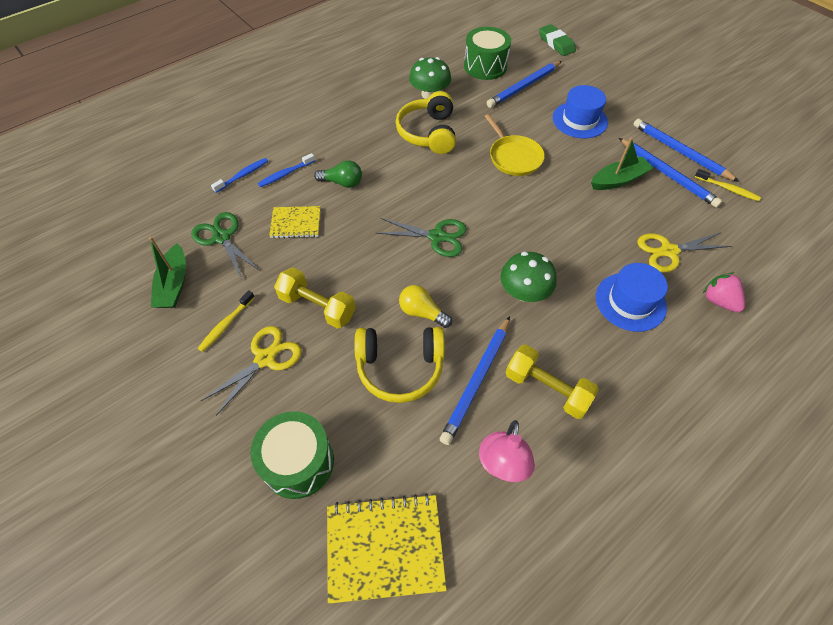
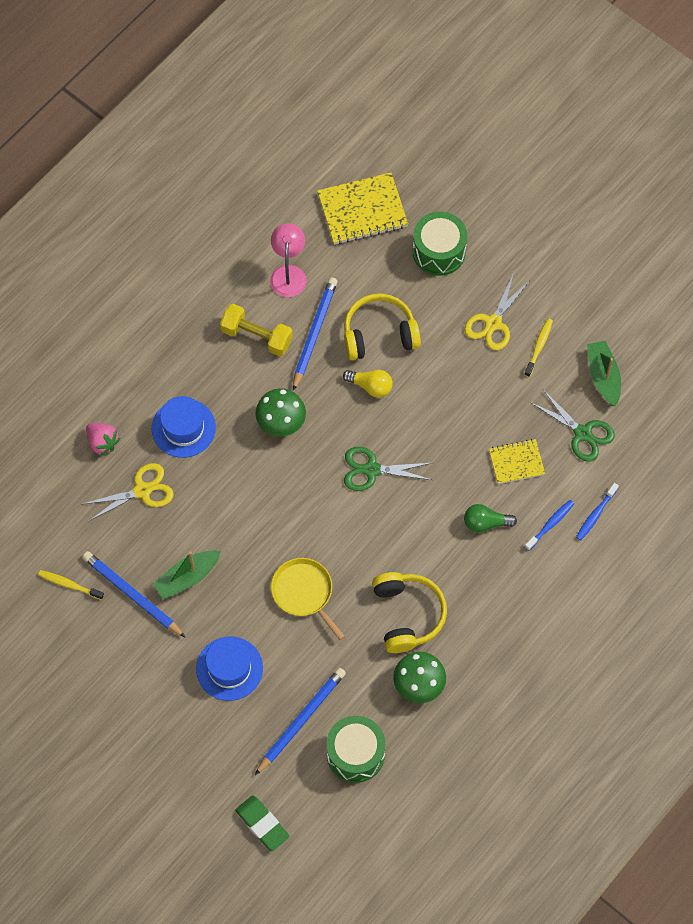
camera: 170 degrees right, 10 degrees up
(317, 307) = (465, 376): yellow dumbbell -> none
(680, 152) = (114, 633): blue pencil -> none

